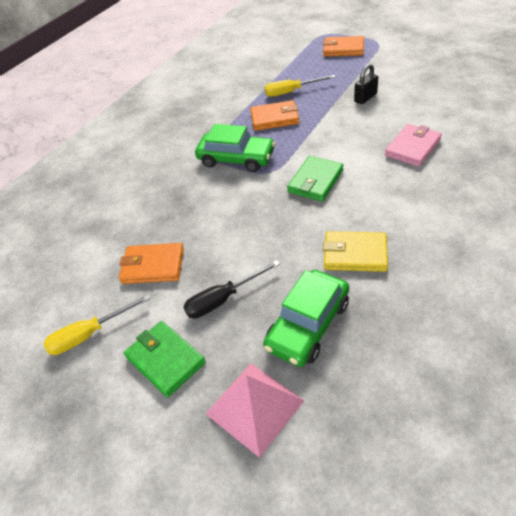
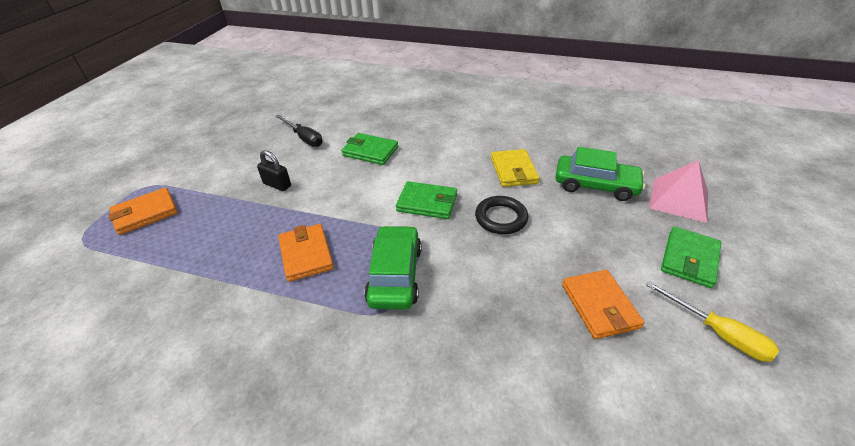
camera: 110 degrees left, 5 degrees down
(223, 299) = (604, 237): black screwdriver -> black screwdriver (304, 138)
(278, 227) = (501, 218): none -> black ring
(291, 92) = (243, 248): yellow screwdriver -> none
(343, 49) = (145, 213): orange wallet -> orange wallet turned 60 degrees clockwise
(412, 148) = (370, 151): pink wallet -> green wallet

